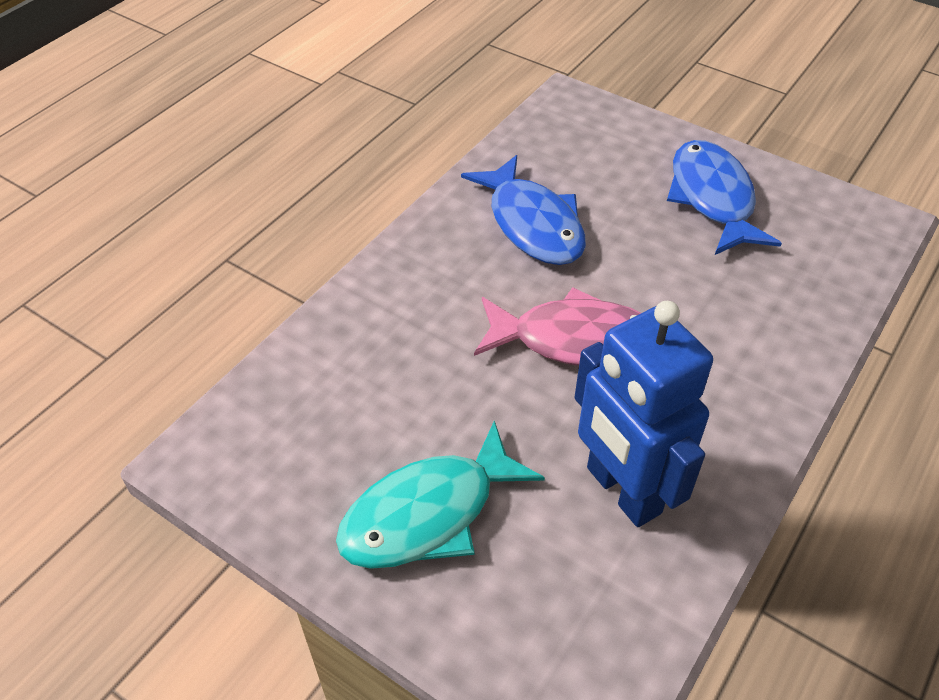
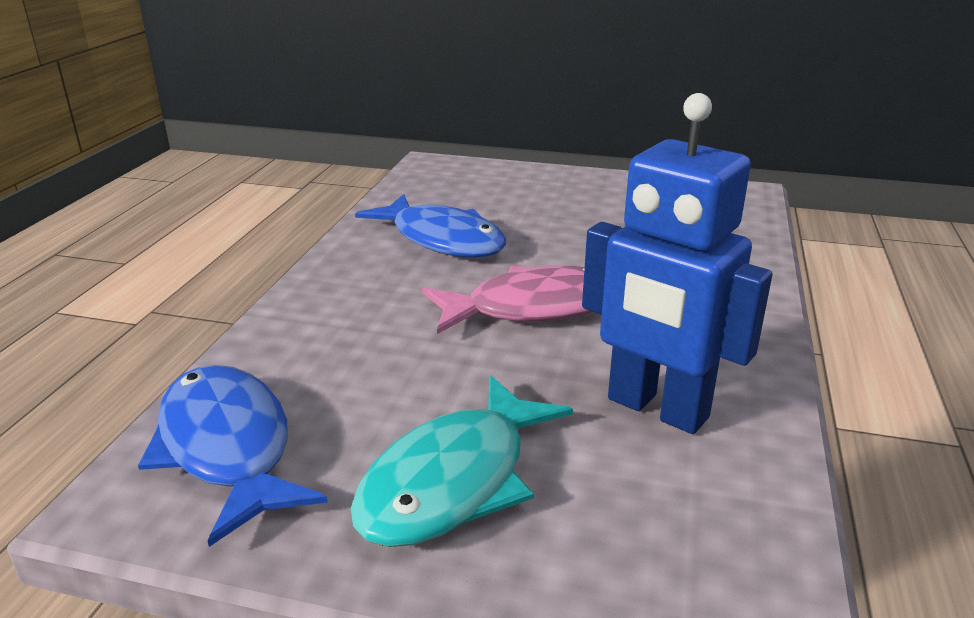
camera: 20 degrees left, 20 degrees down
(712, 198) = (596, 200): blue fish -> blue fish (227, 447)

